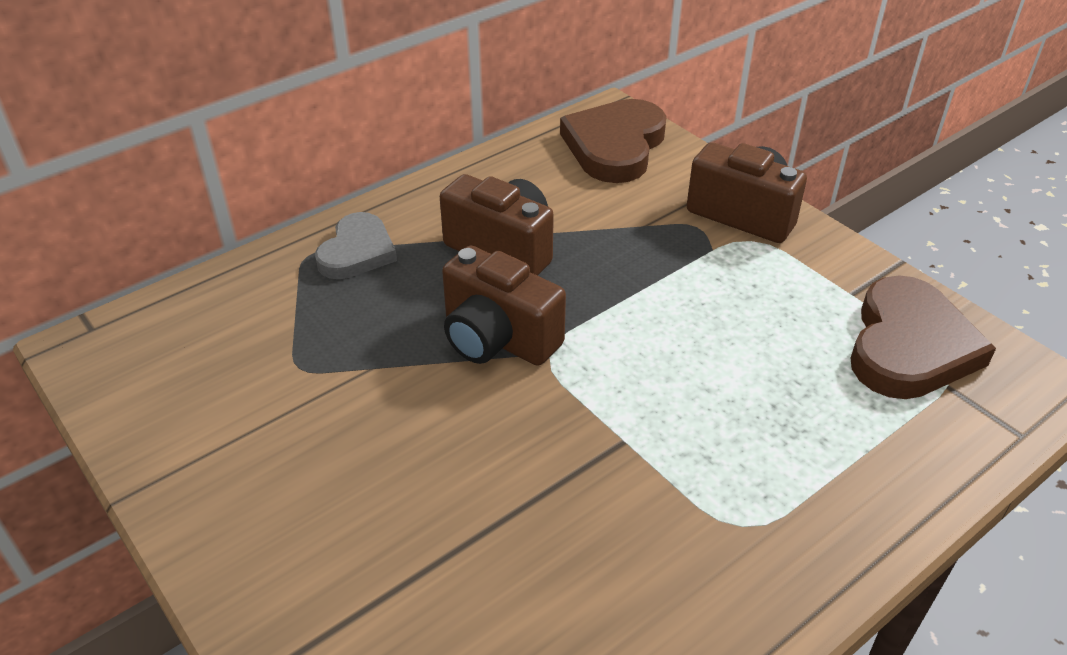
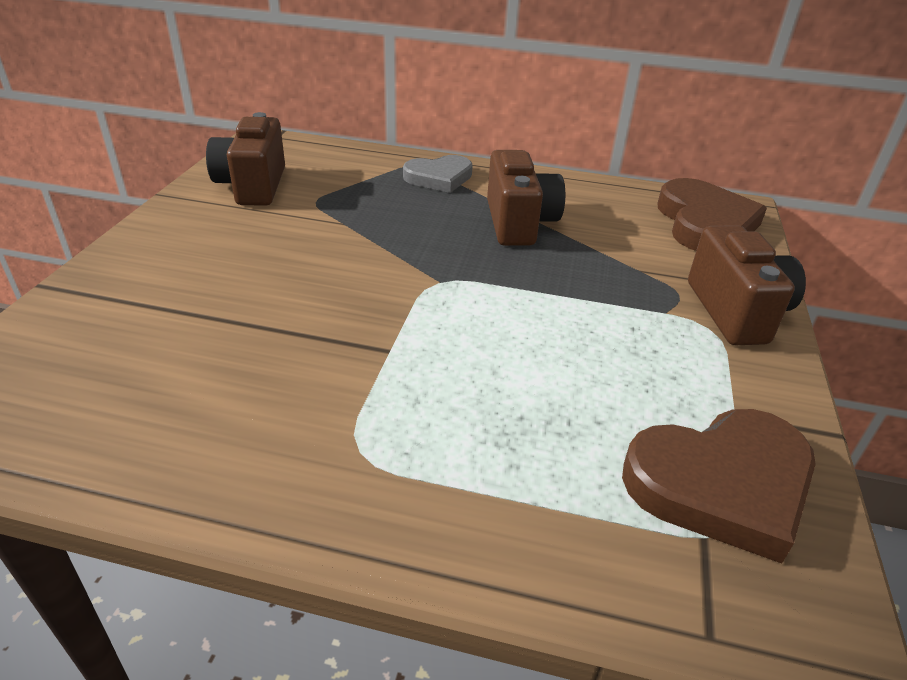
camera: 50 degrees right, 5 degrees down
(497, 338) = (427, 256): brown camera -> brown camera (253, 186)
(615, 146) = (705, 223): brown heart -> brown heart turned 105 degrees clockwise

